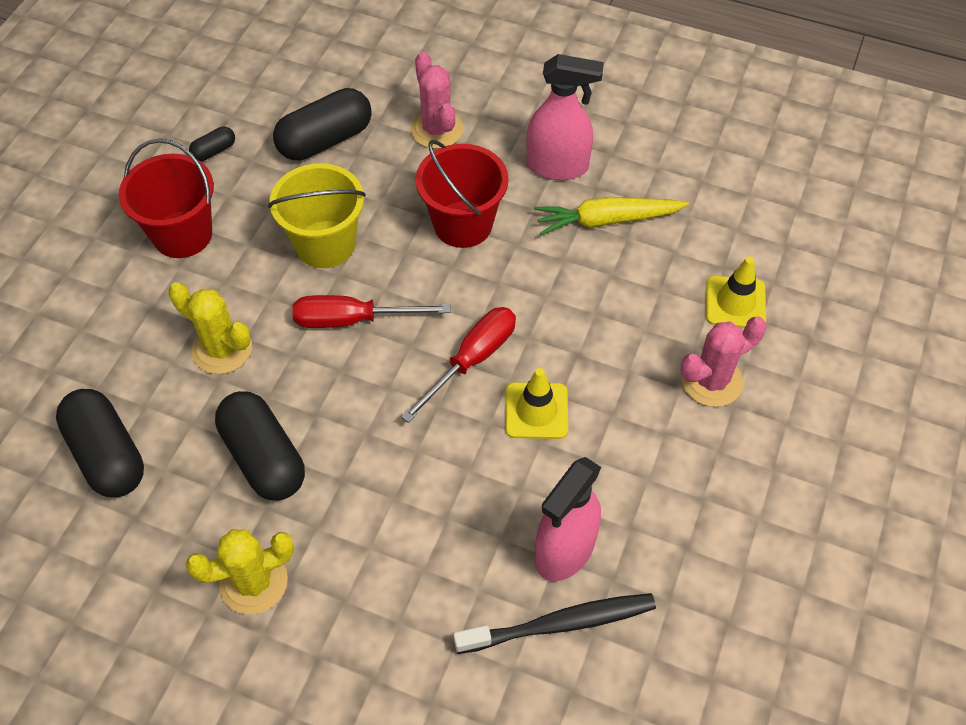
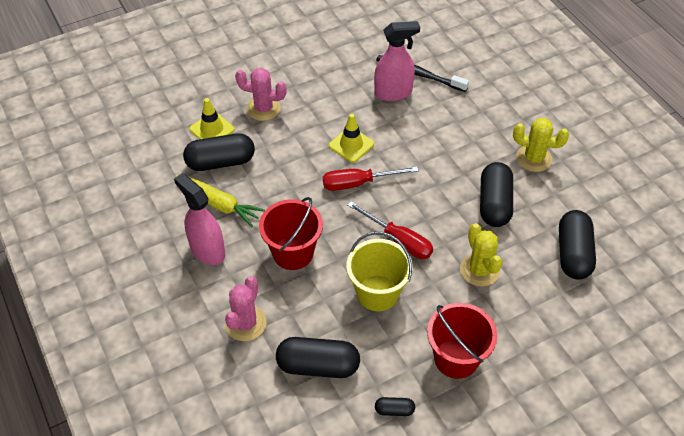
camera: 140 degrees left, 5 degrees down
(669, 269) = (220, 162): none -> black capsule

